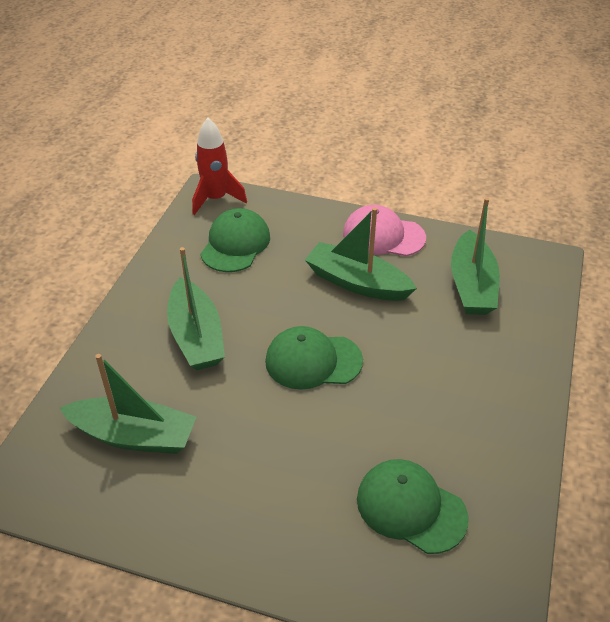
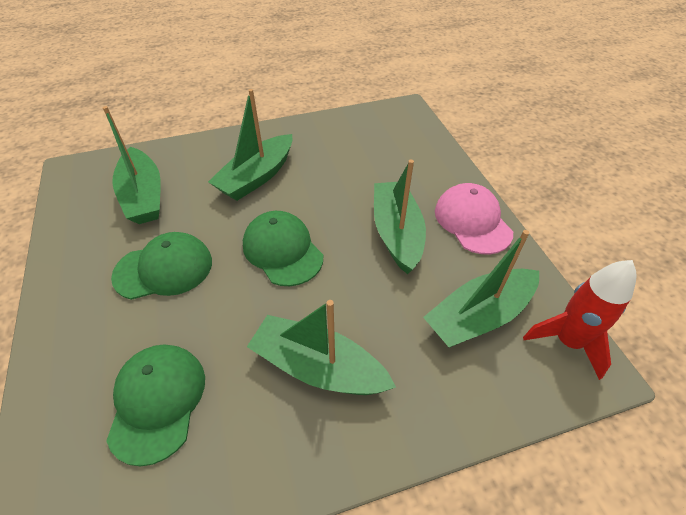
camera: 55 degrees right, 5 degrees up
(216, 199) = (403, 115): red rocket -> red rocket (567, 341)
(235, 244) = (368, 148): green cap -> green cap (164, 269)
(451, 393) = (318, 367): none -> green boat

